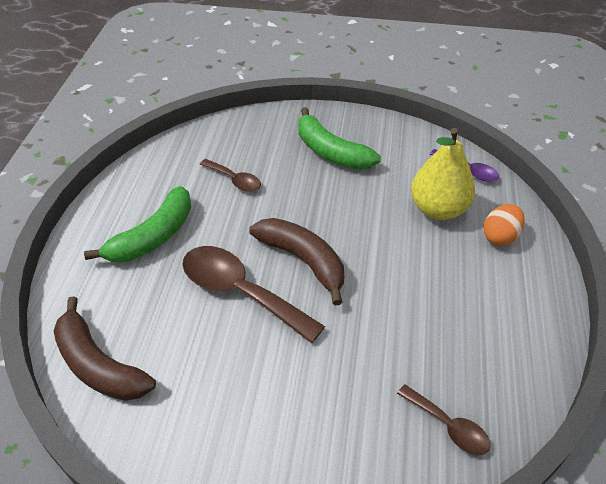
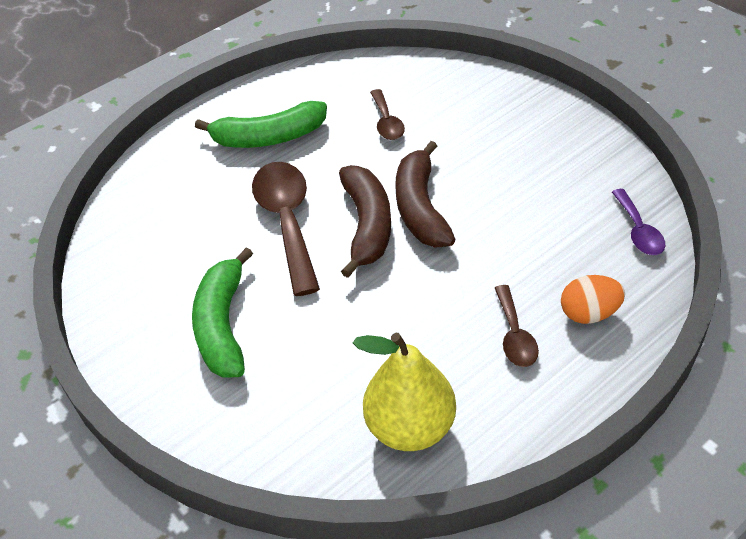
camera: 45 degrees right, 0 degrees up
(98, 365) = (133, 215): brown banana -> brown banana (420, 208)
(330, 152) = (508, 139): green banana -> green banana (223, 325)
(438, 209) = (554, 251): yellow pear -> yellow pear (410, 427)
(448, 426) = (332, 435): brown spoon -> brown spoon (515, 335)

